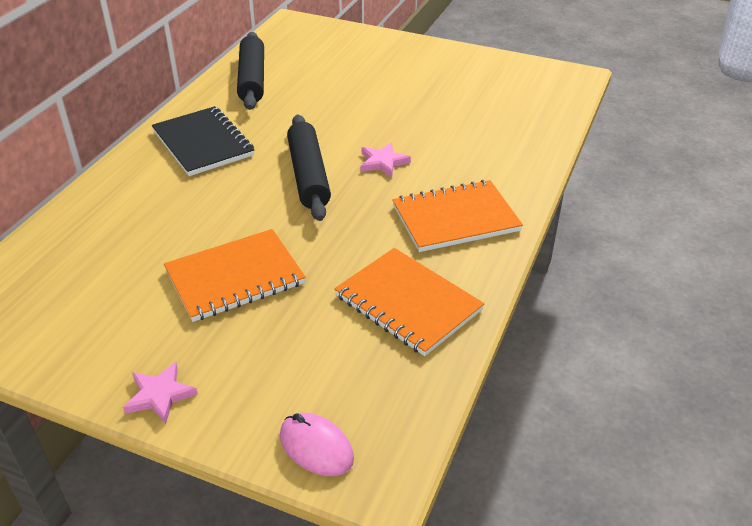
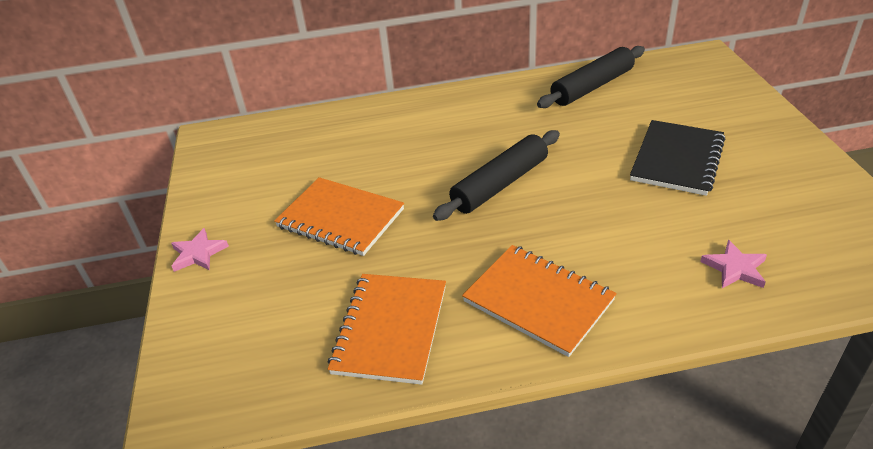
camera: 60 degrees right, 0 degrees up
(203, 143) = (479, 115): black notebook -> black notebook (677, 159)
(316, 447) = (191, 361): pink mouse -> none
(383, 162) = (569, 213): pink star -> pink star (735, 268)

